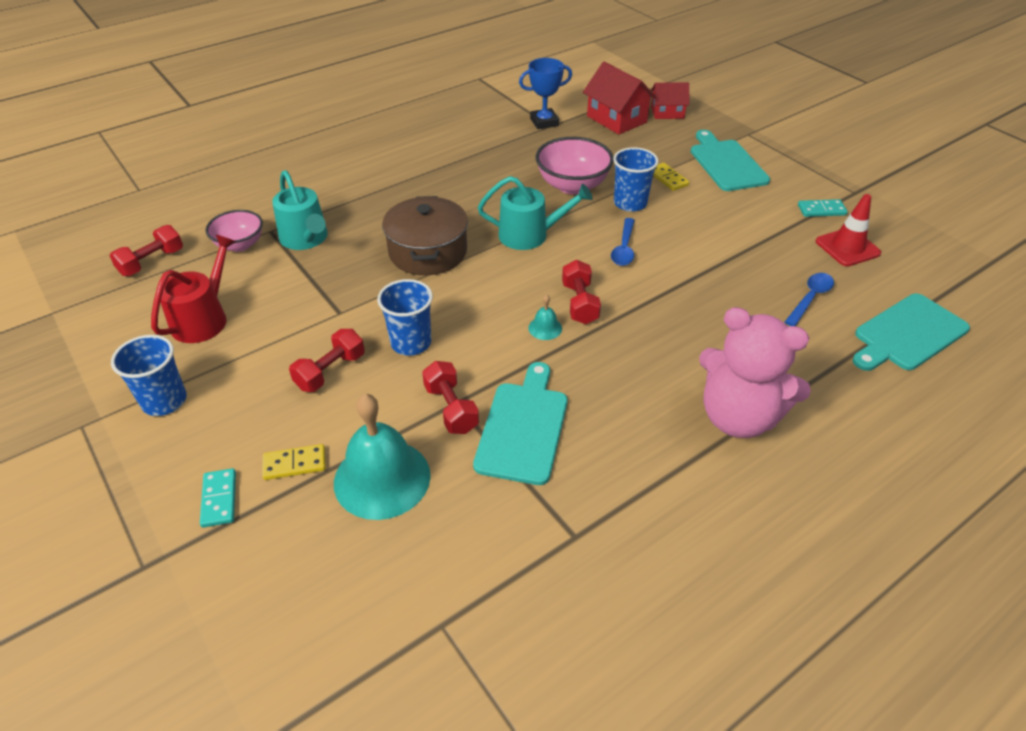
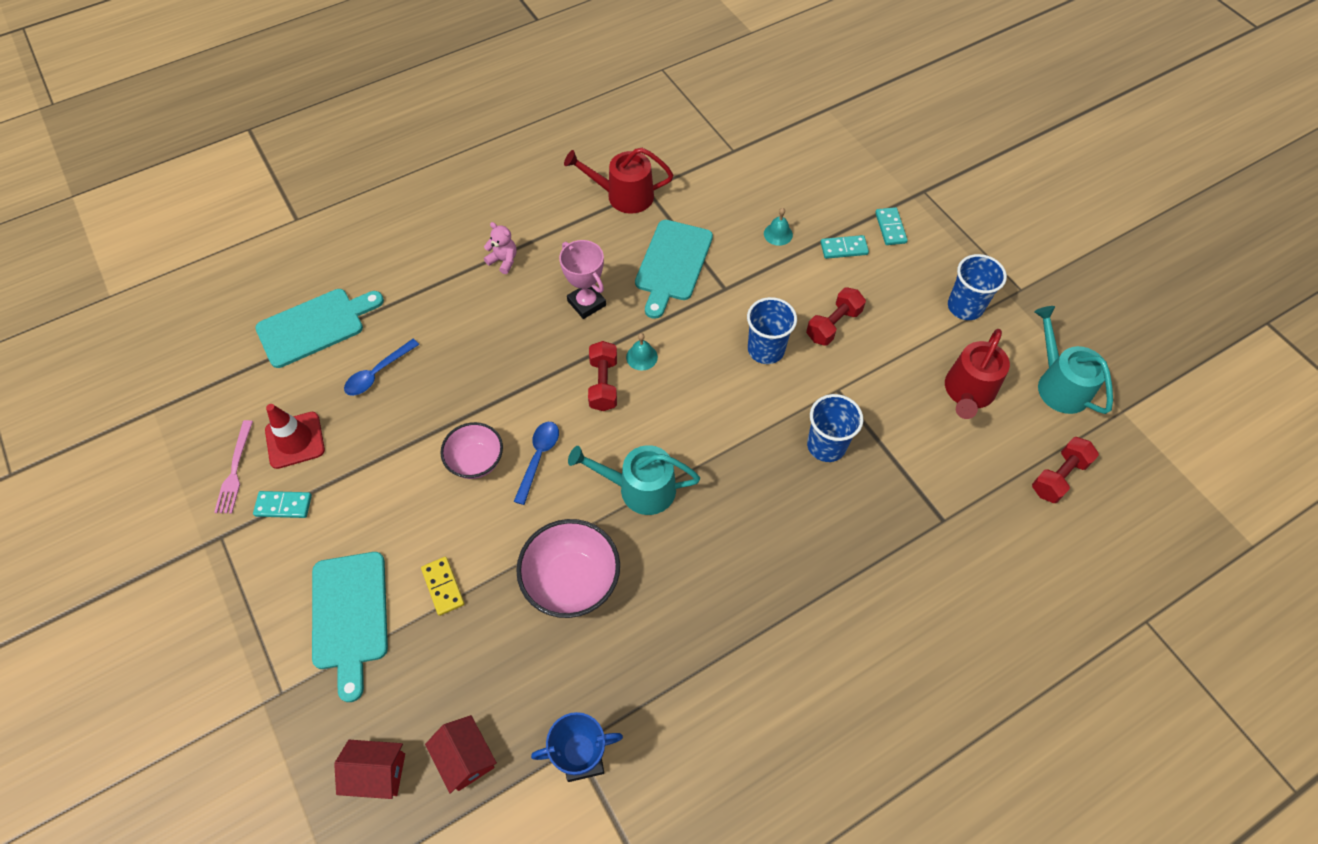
camera: 175 degrees left, 15 degrees up
(240, 245) = (971, 498): pink bowl -> pink bowl (476, 461)
(294, 464) = (844, 248): yellow domino -> turquoise domino
(306, 239) = (898, 502): turquoise watering can -> turquoise watering can (1059, 384)
(382, 478) = (778, 234): turquoise bell -> turquoise bell, size x0.42
(428, 252) = (756, 469): brown pot -> none
(451, 409) = (729, 283): red dumbbell -> none
(607, 523) = (624, 196): none -> red watering can
(616, 119) = (465, 758): red house -> red house, size x0.64
(619, 375) = (586, 303): none -> pink trophy
(630, 203) = (508, 538): blue cup -> blue cup (826, 445)
(738, 417) = (503, 261): pink teddy bear -> pink teddy bear, size x0.41
(881, 227) = (235, 470): none -> pink fork

